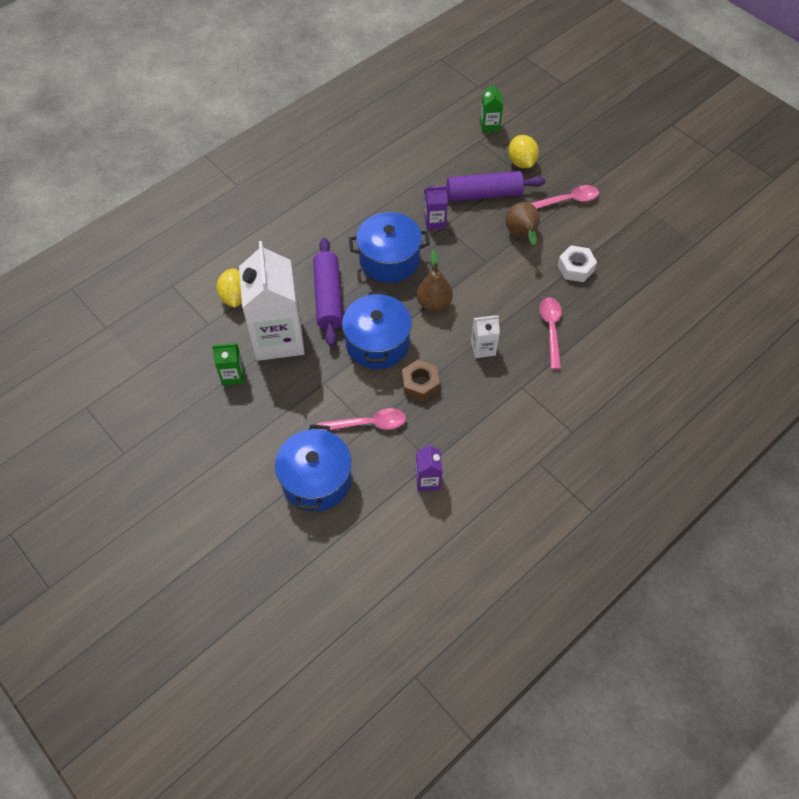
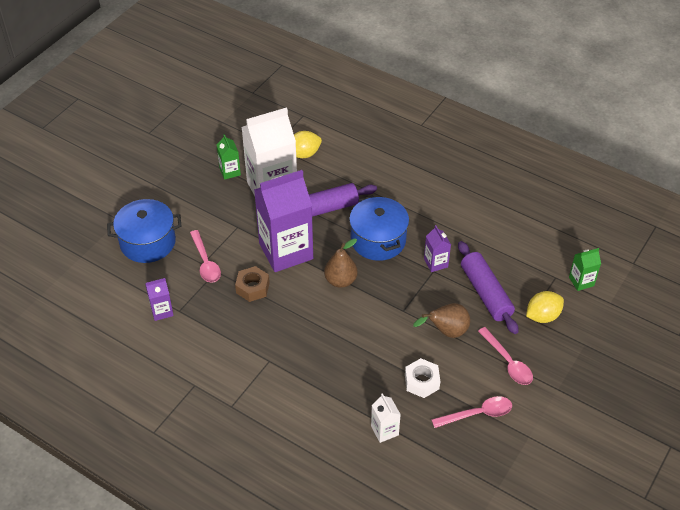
camera: 75 degrees right, 10 degrees down
(377, 343) = (286, 251): blue pot -> purple carton
(483, 348) = (303, 324): white carton -> white carton (384, 430)
(551, 329) = (340, 372): pink spoon -> pink spoon (477, 414)

